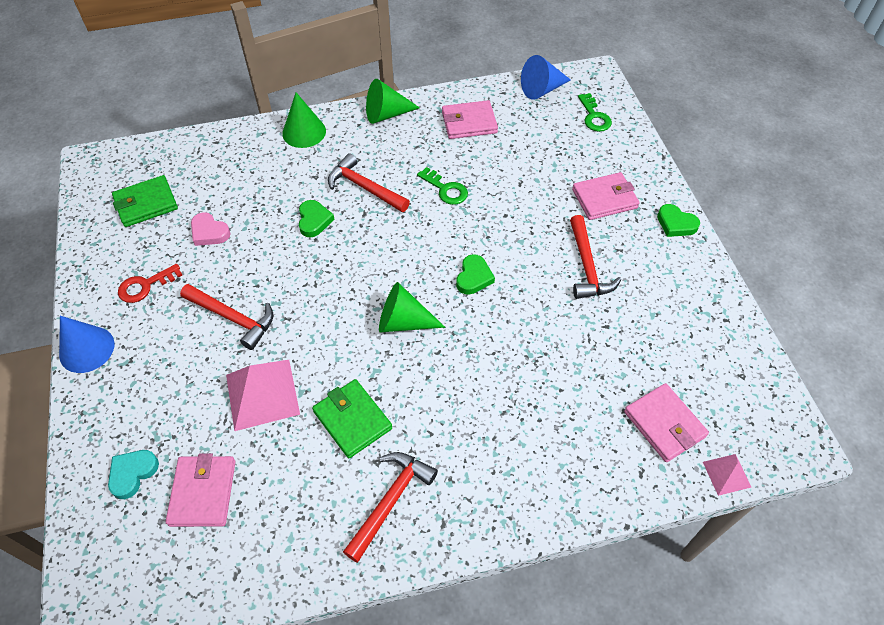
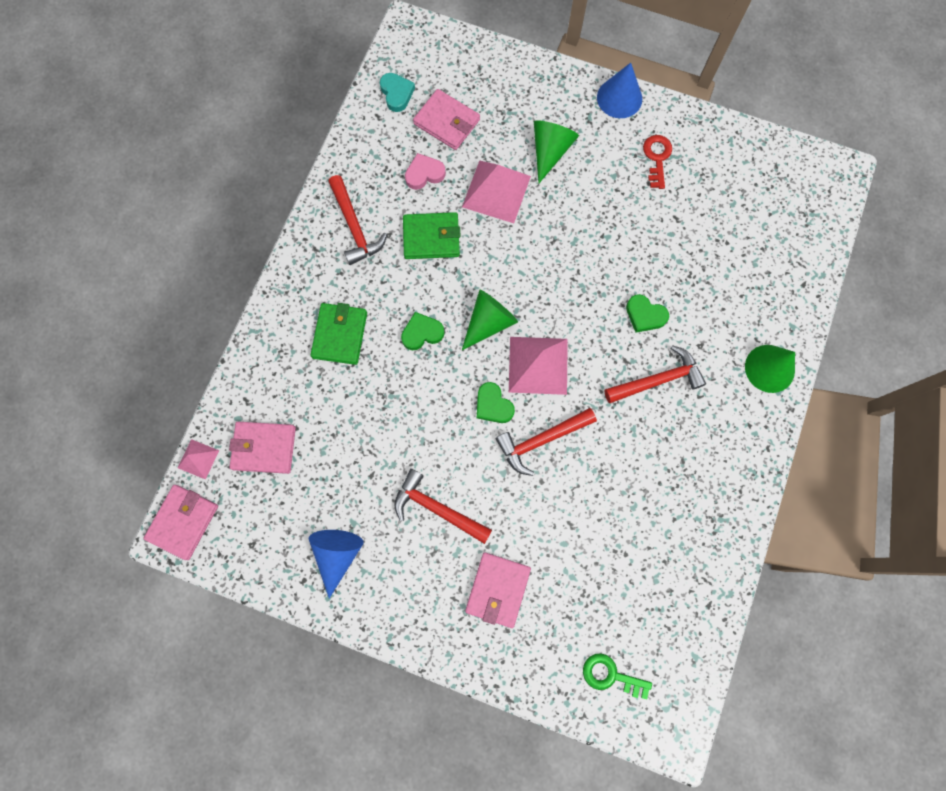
camera: 125 degrees right, 20 degrees up
(133, 473) = (491, 88): turquoise heart -> turquoise heart (396, 93)
(146, 204) = (754, 194): green wallet -> green wallet (340, 335)
(209, 232) = (686, 227): pink heart -> pink heart (424, 174)
(233, 318) = (580, 204): red hammer -> red hammer (541, 440)
(386, 114) = (748, 461): green cone -> green cone (550, 151)
(414, 266) = (538, 365): none -> pink pyramid
(445, 189) = (608, 450): green key -> none
(469, 123) = (684, 535): pink wallet -> pink wallet (183, 522)
(542, 89) = (688, 652): blue cone -> blue cone (338, 554)
(676, 224) = (423, 632): green heart -> green heart (422, 333)

